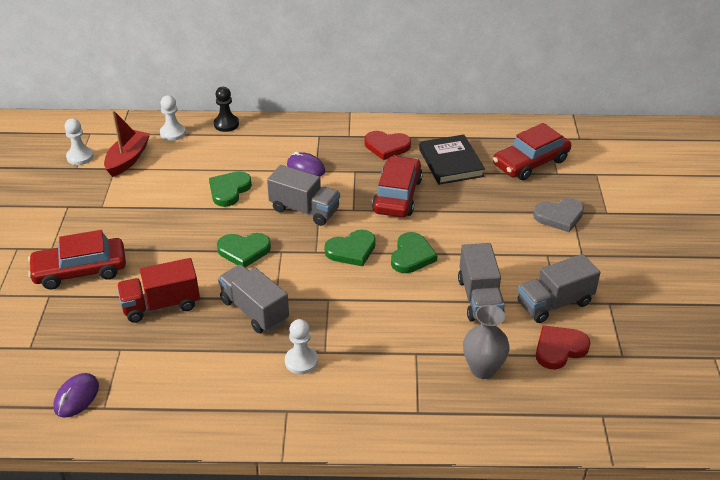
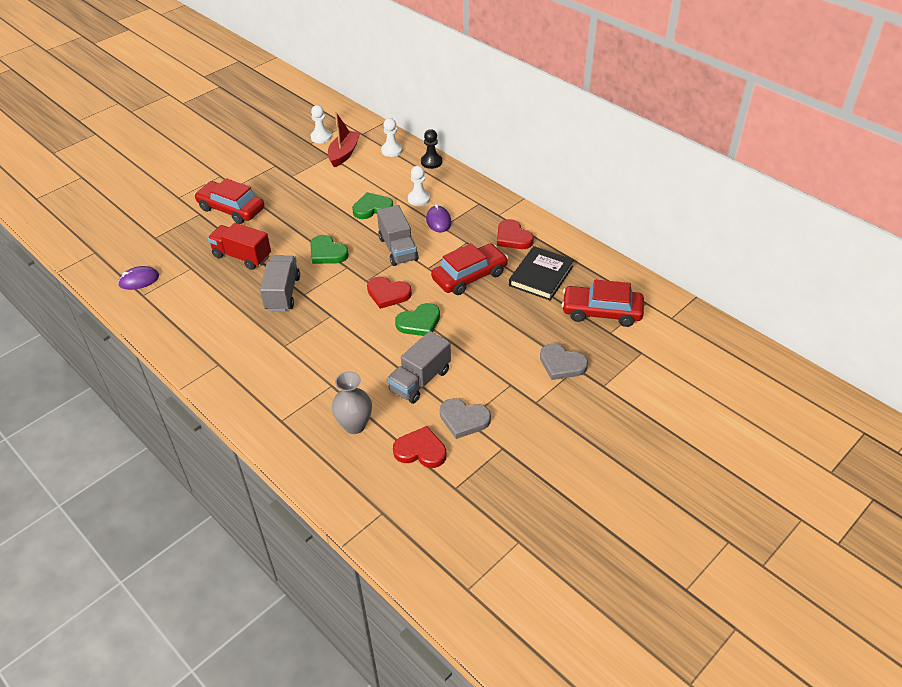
camera: 45 degrees right, 5 degrees up
(128, 159) = (344, 154): red boat -> red boat turned 45 degrees counterclockwise
(301, 361) = (264, 342): white pawn -> white pawn (419, 199)
(351, 250) = (388, 294): green heart -> red heart
(554, 303) = (464, 419): grey truck -> grey heart

